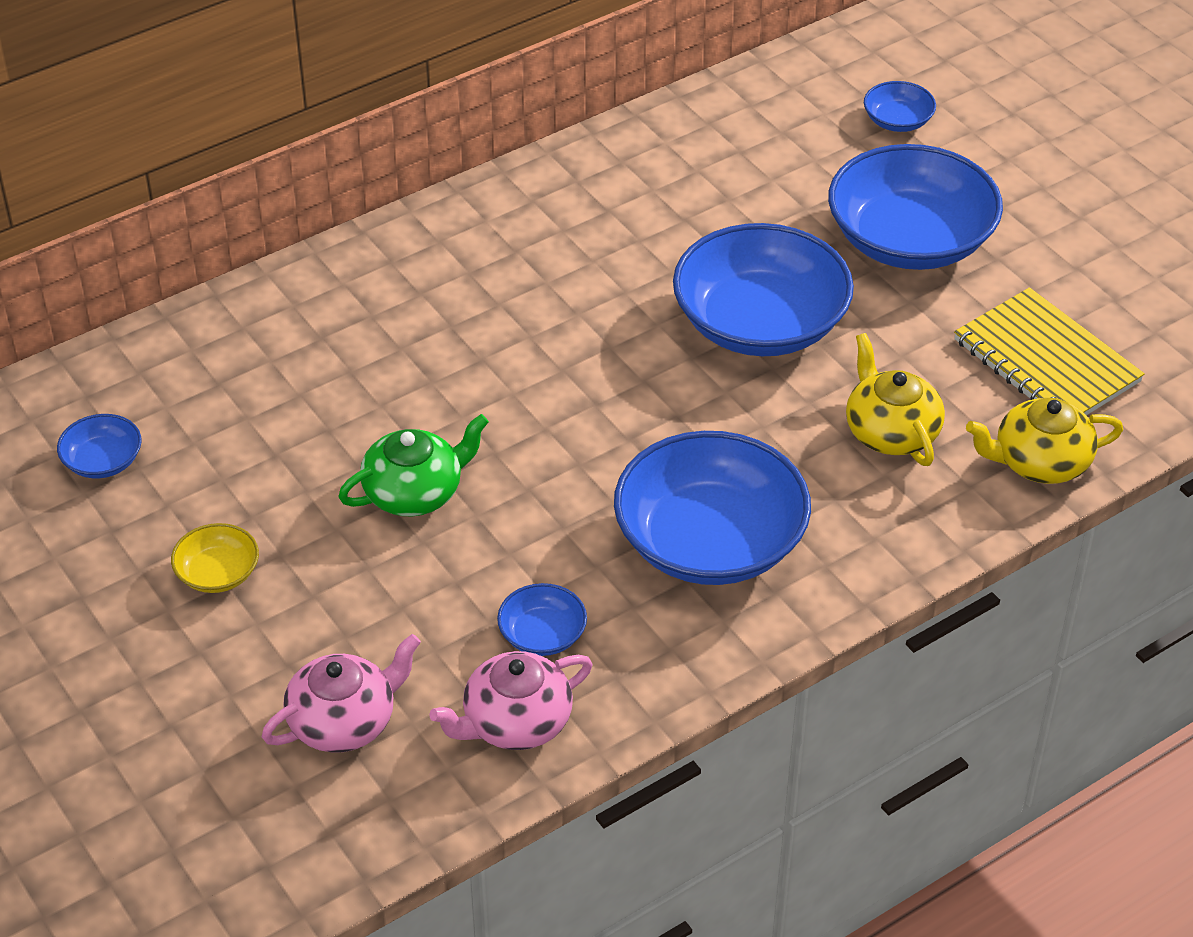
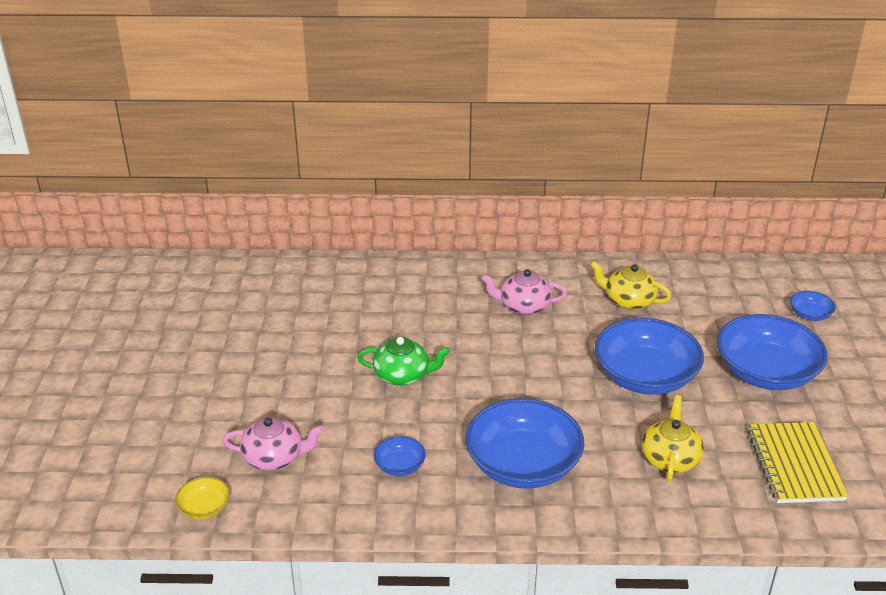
camera: 35 degrees right, 10 degrees down
(103, 461) = (285, 302): blue bowl -> none
(218, 573) = (285, 368): yellow bowl -> yellow bowl (204, 508)
(515, 722) = (348, 498): pink teapot -> pink teapot (523, 306)
(1039, 462) = (744, 513): yellow teapot -> yellow teapot (628, 300)

